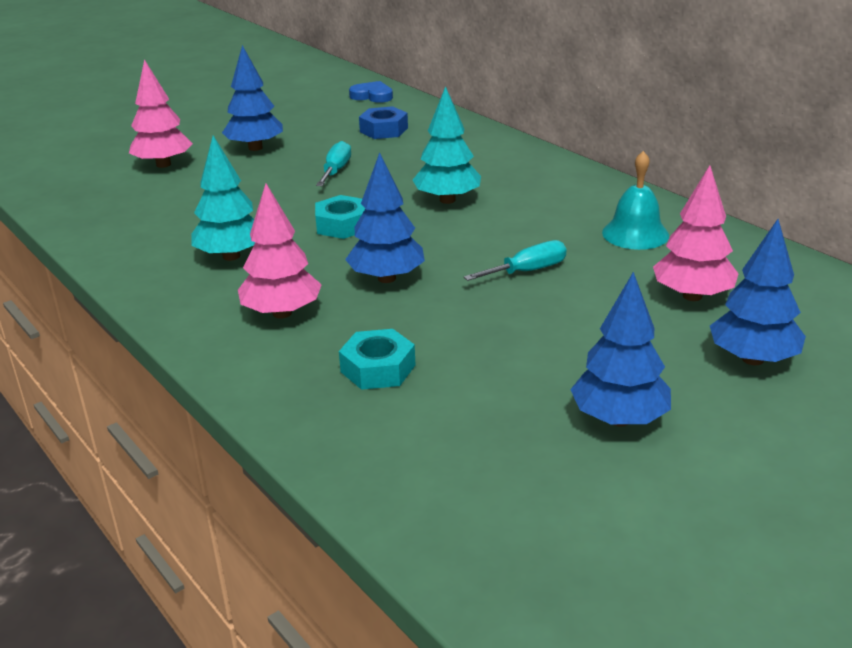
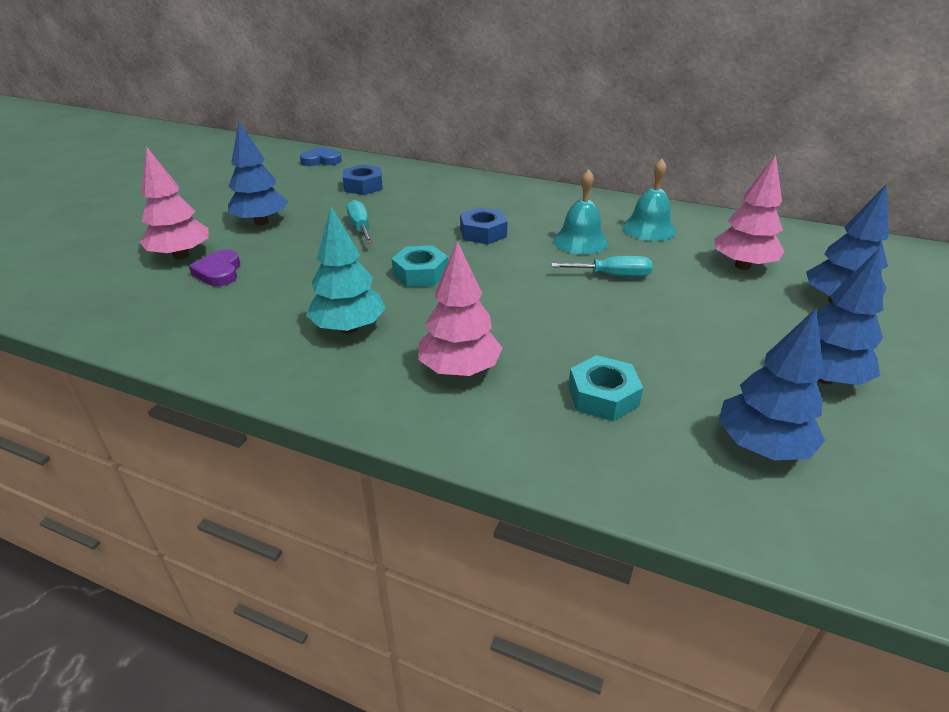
camera: 30 degrees left, 5 degrees up
(178, 185) = (219, 272): none -> purple heart
(386, 278) = (513, 311): blue tree -> blue tree (761, 446)
(447, 200) = (483, 233): turquoise tree -> blue nut
(527, 271) = (612, 276): turquoise screwdriver -> turquoise screwdriver turned 60 degrees clockwise
(539, 230) = (580, 241): none -> turquoise bell

